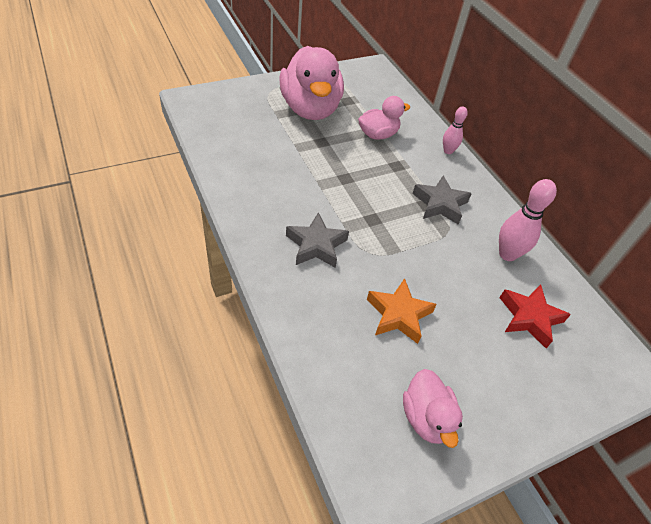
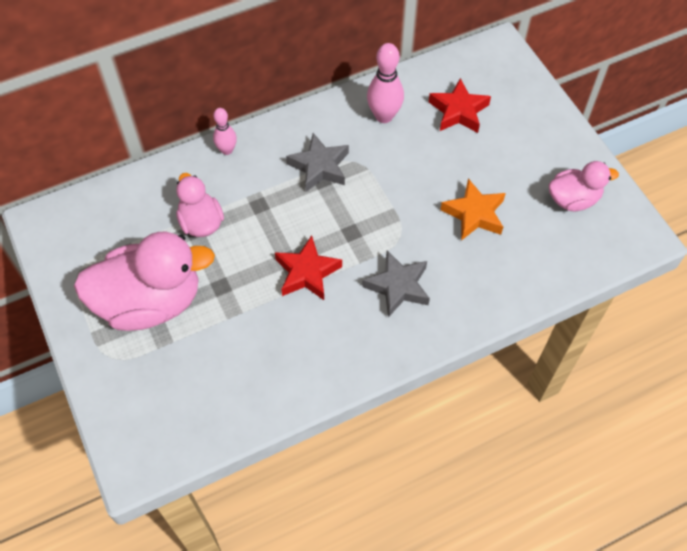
camera: 85 degrees left, 10 degrees up
(332, 188) = (307, 273): none -> red star

